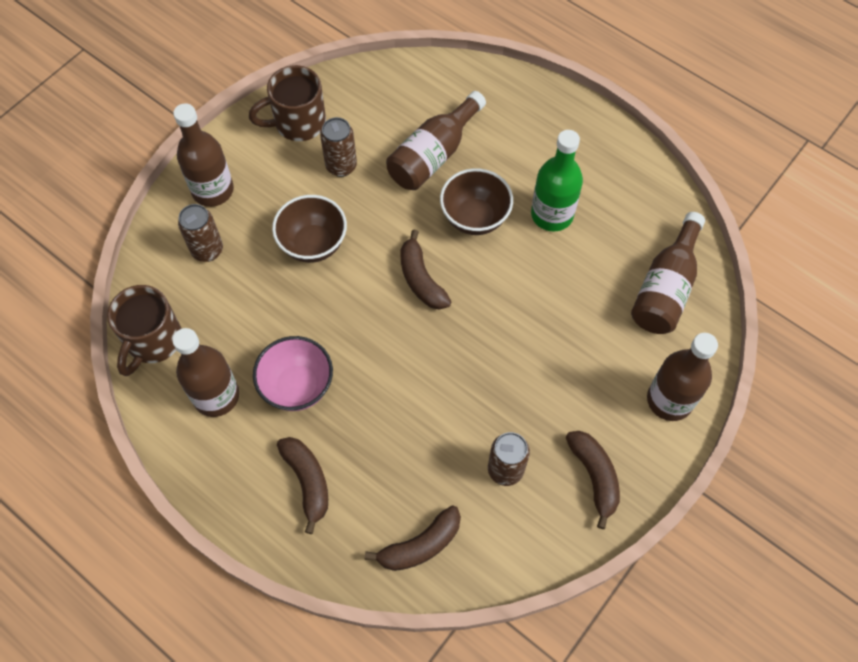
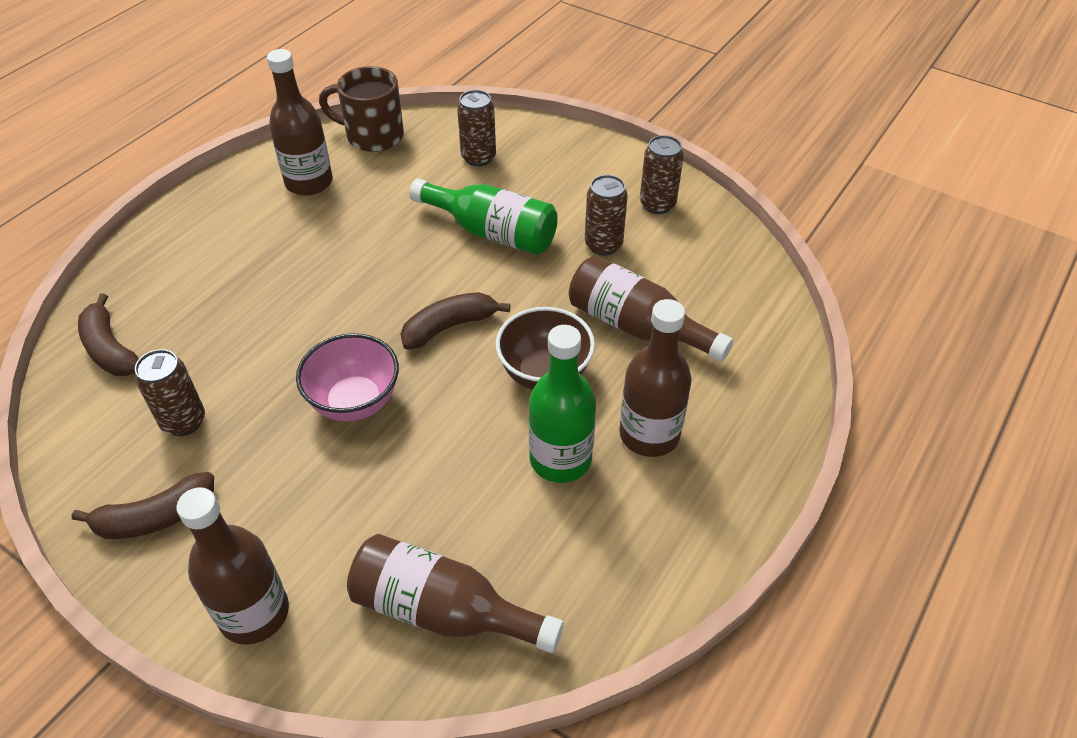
camera: 85 degrees right, 15 degrees down
(213, 190) = (553, 152): brown bottle -> brown bottle (649, 434)
(297, 386) = (314, 237): pink bowl -> pink bowl (355, 402)
(298, 123) = (657, 204): brown mug -> brown can
(307, 482) = (203, 255): brown banana -> none
(313, 244) = (492, 232): brown bowl -> green bottle

